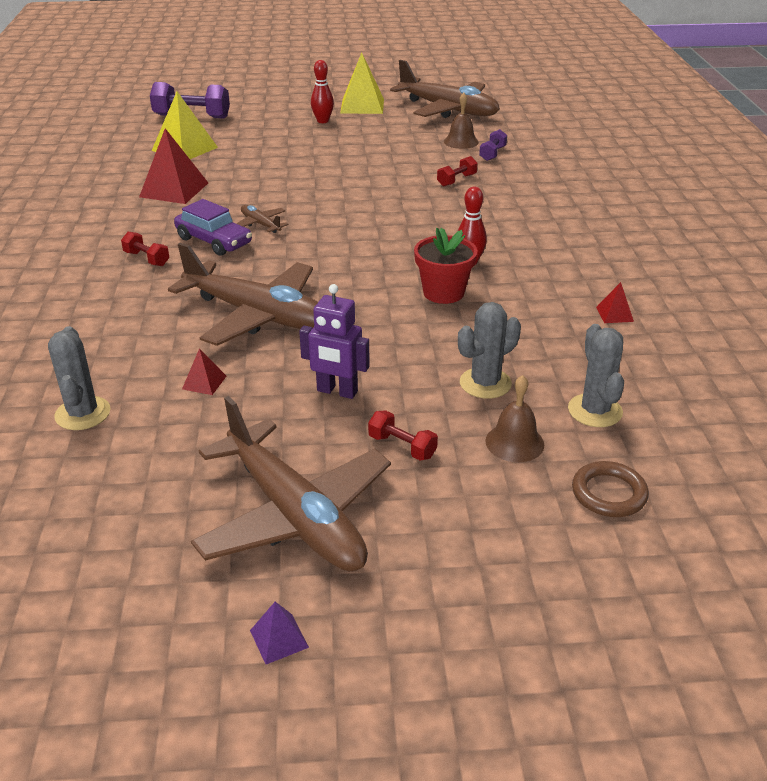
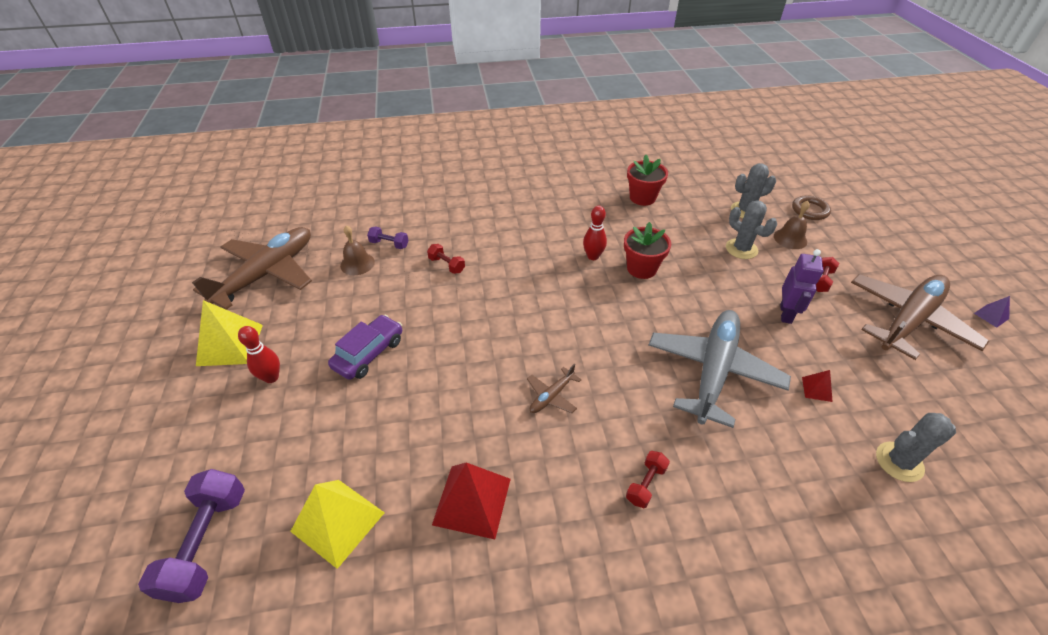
camera: 95 degrees left, 10 degrees up
(214, 241) = (594, 429): purple car -> purple car (369, 353)
(258, 315) = (713, 371): brown plane -> grey plane
(614, 314) = (642, 198): red pyramid -> red flower pot

